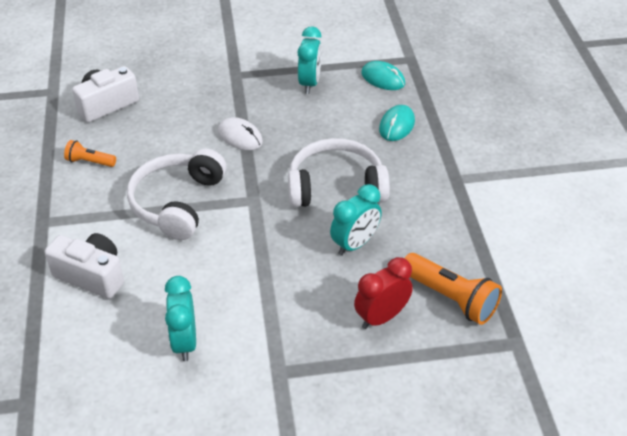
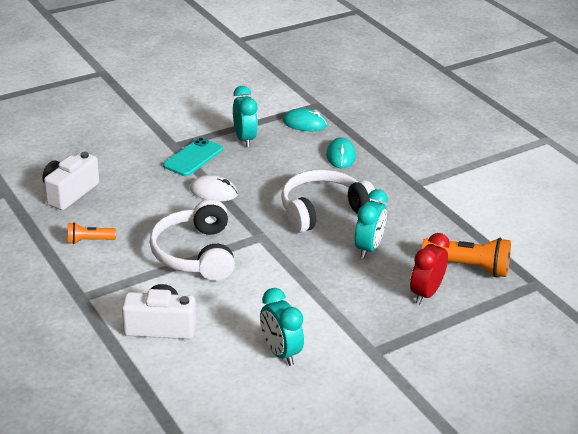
camera: 25 degrees left, 10 degrees down
(245, 93) = (193, 158): none -> turquoise phone

